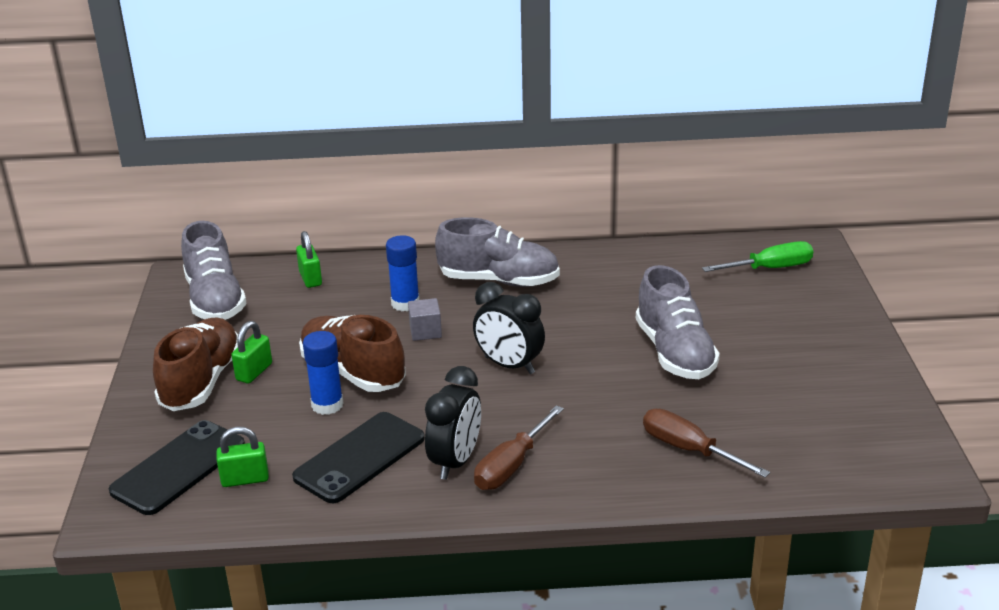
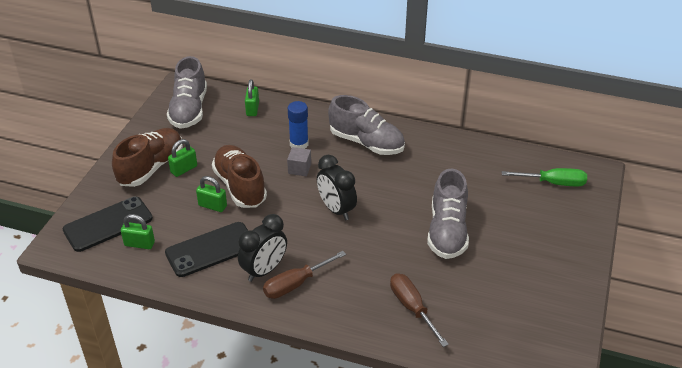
camera: 20 degrees right, 10 degrees up
(327, 405) = (212, 206): blue glue stick -> green padlock

